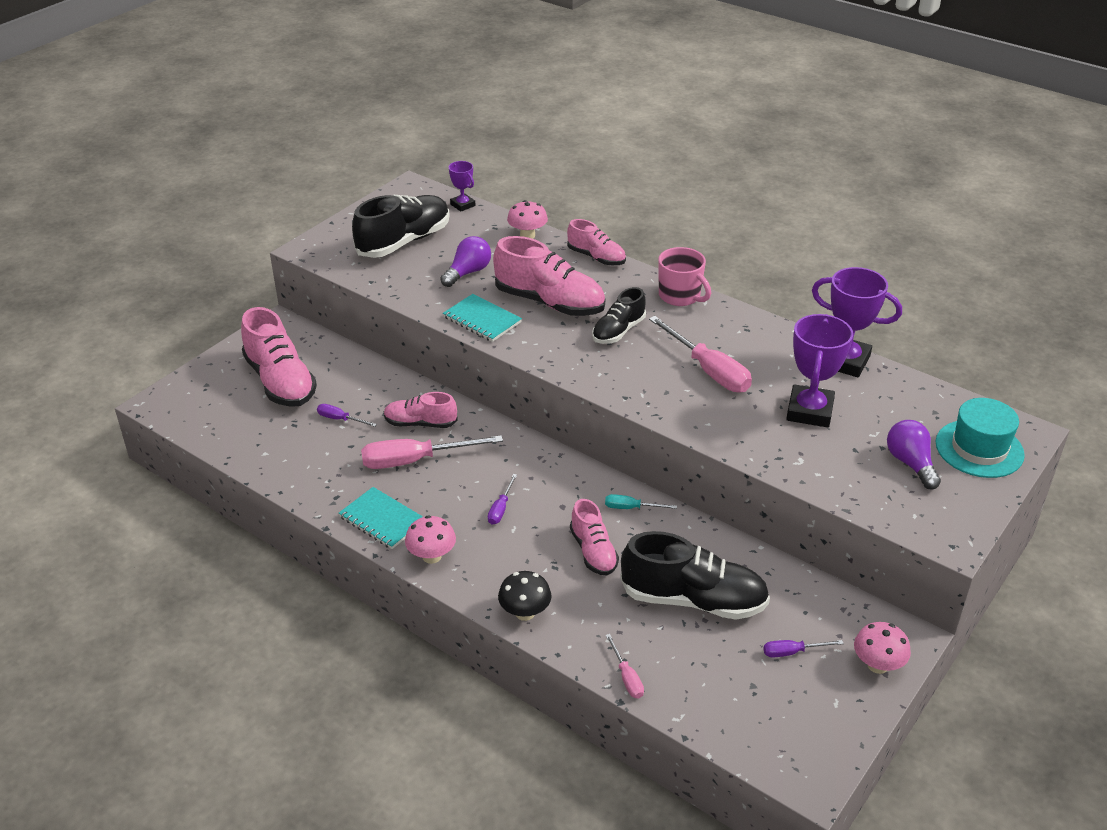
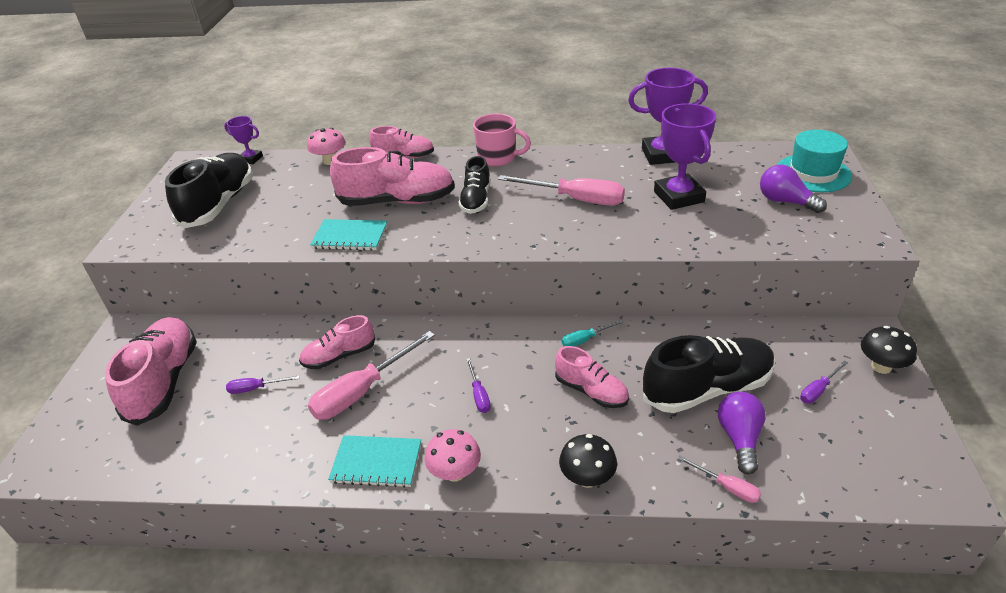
camera: 30 degrees left, 0 degrees up
(280, 381) = (164, 381): pink shoe -> pink shoe turned 120 degrees counterclockwise
(468, 272) = (302, 206): purple light bulb -> purple light bulb (739, 438)
(877, 665) = (881, 366): pink mushroom -> black mushroom

